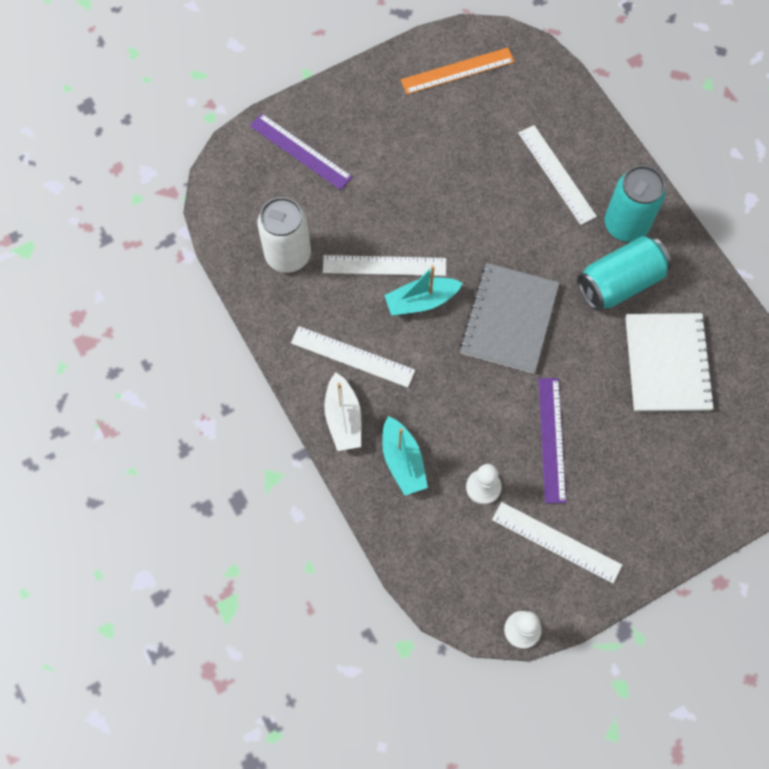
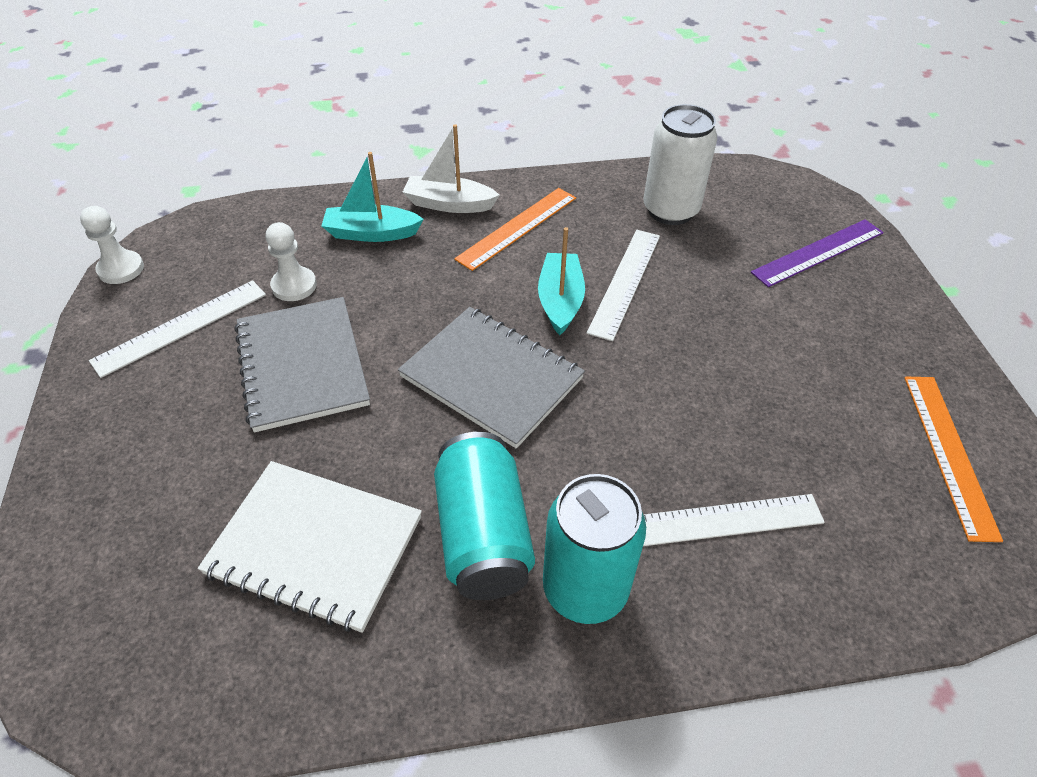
camera: 110 degrees right, 20 degrees down
(352, 356) = (517, 228): white ruler -> orange ruler
(551, 439) = (302, 365): purple ruler -> grey notebook

